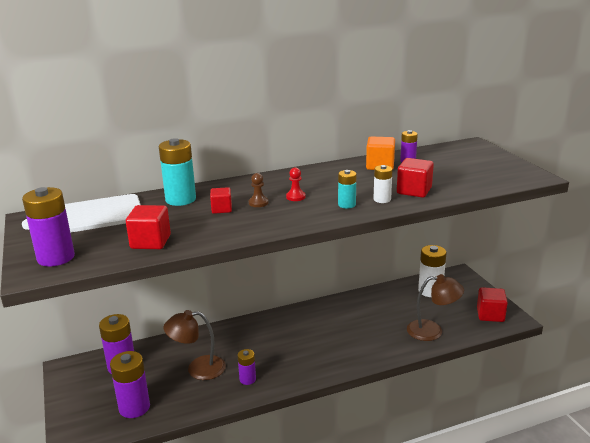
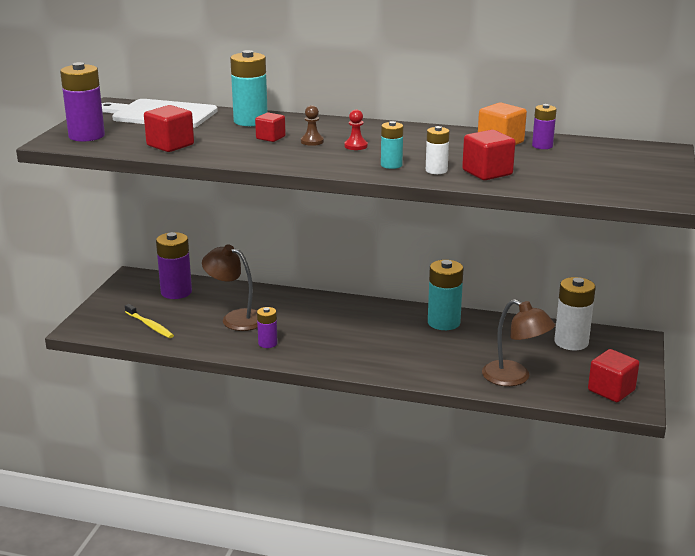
camera: 35 degrees right, 0 degrees up
(134, 407) = (150, 325): purple battery -> yellow toothbrush
(343, 309) = (443, 322): none -> turquoise battery

